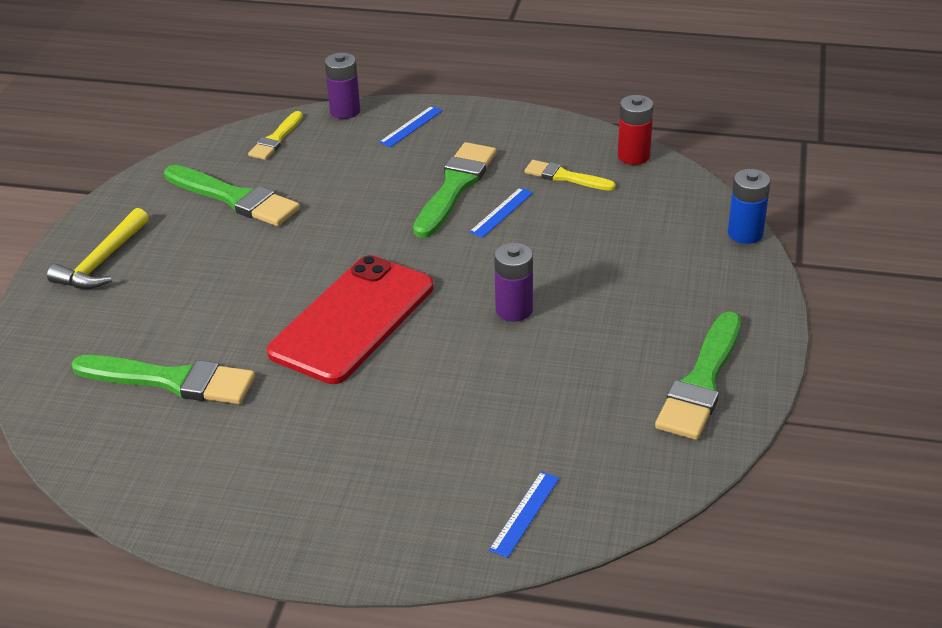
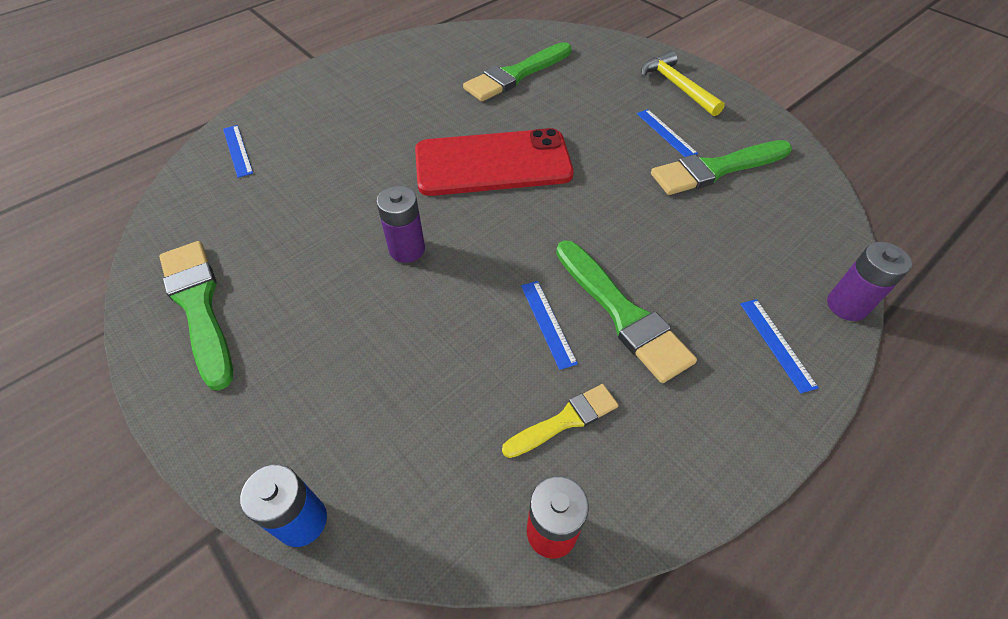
camera: 125 degrees right, 15 degrees up
(201, 240) = (666, 133): none -> blue ruler
(276, 139) = (811, 231): yellow brush -> none
(352, 319) = (493, 163): red phone -> red phone turned 75 degrees counterclockwise

